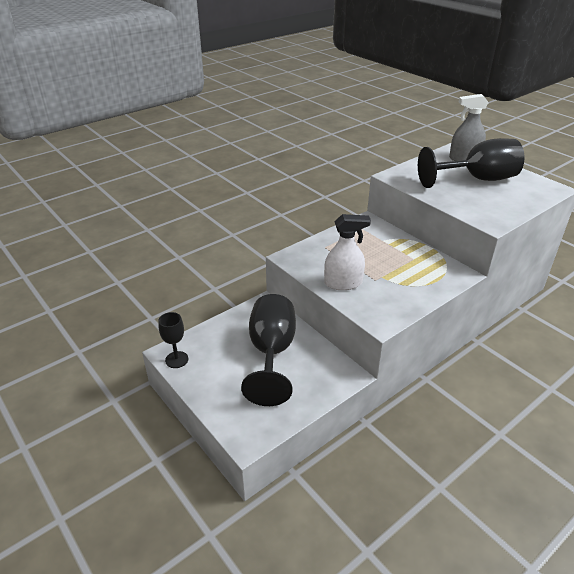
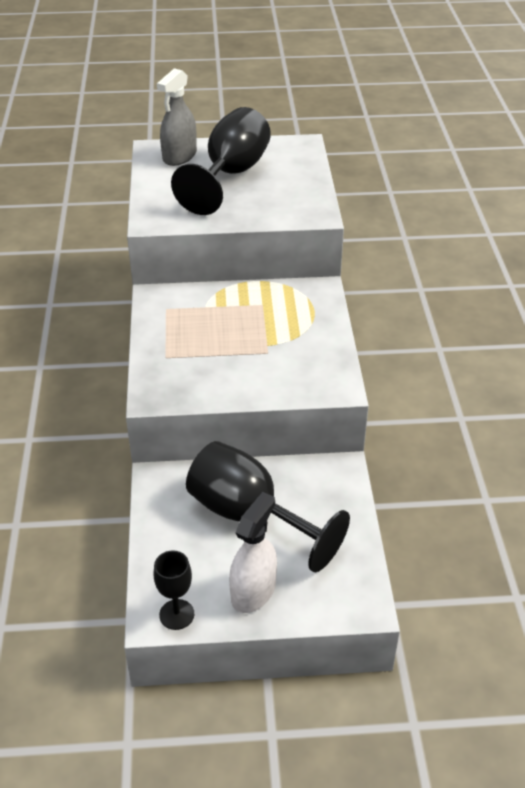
camera: 55 degrees left, 5 degrees up
(343, 283) = (248, 379): white spray bottle -> white spray bottle (253, 591)

